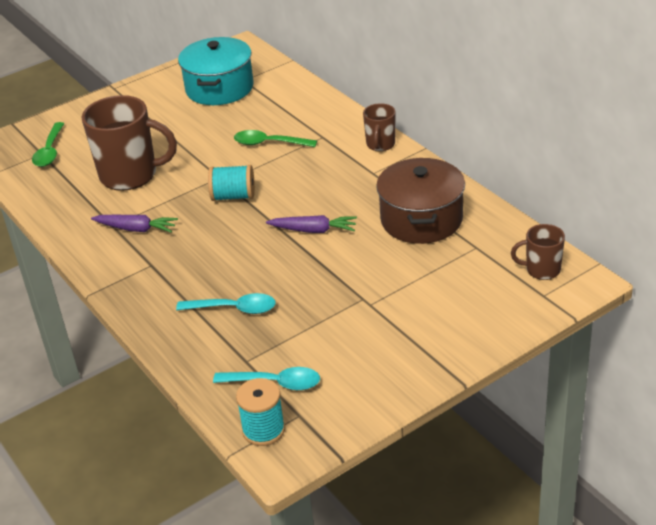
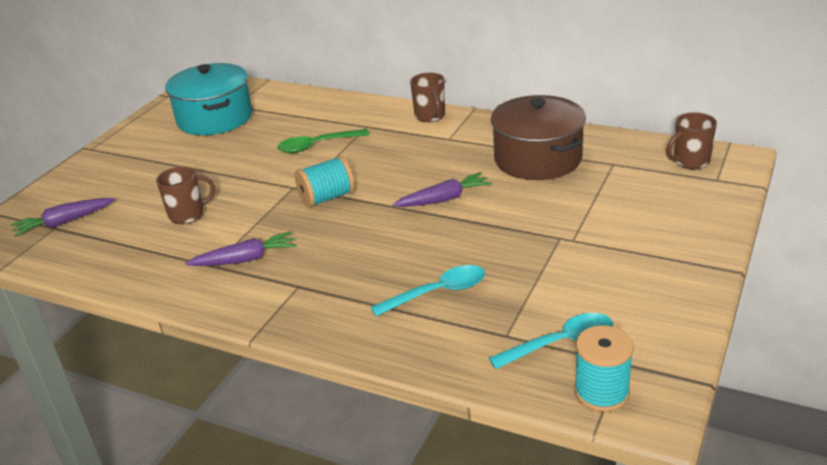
camera: 30 degrees left, 5 degrees down
(50, 151) = (64, 222): green spoon -> purple carrot
(130, 175) = (188, 214): brown mug -> brown mug, size x0.51

